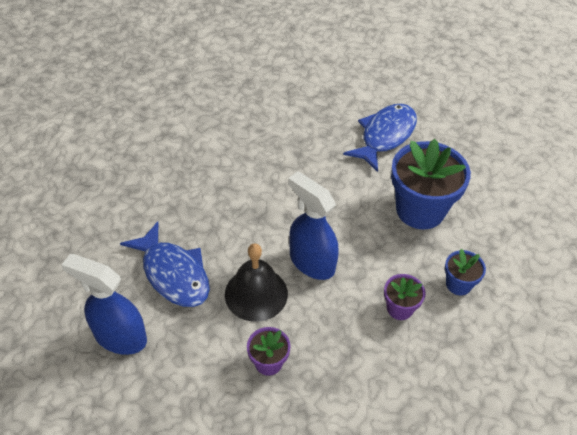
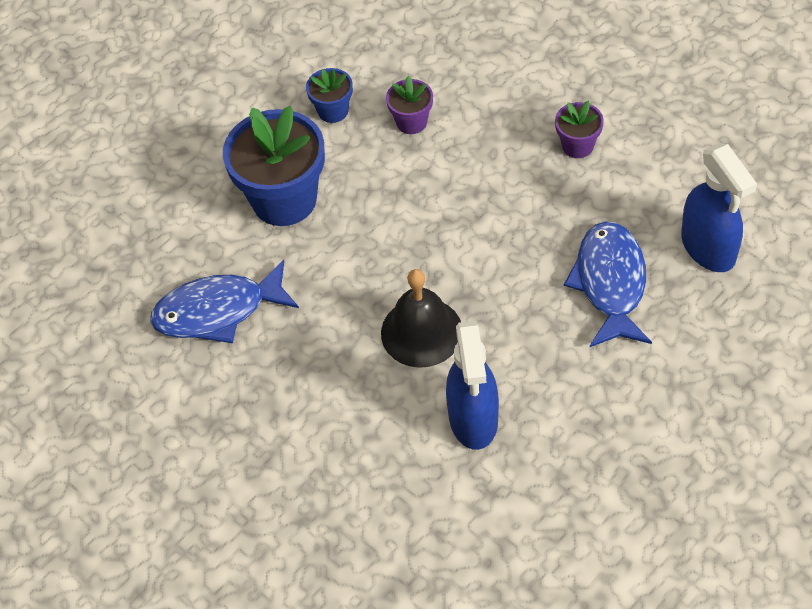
camera: 135 degrees left, 5 degrees up
(256, 293) = (538, 213): black bell -> black bell (421, 332)
(311, 262) = (453, 212): blue spray bottle -> blue spray bottle (473, 419)

